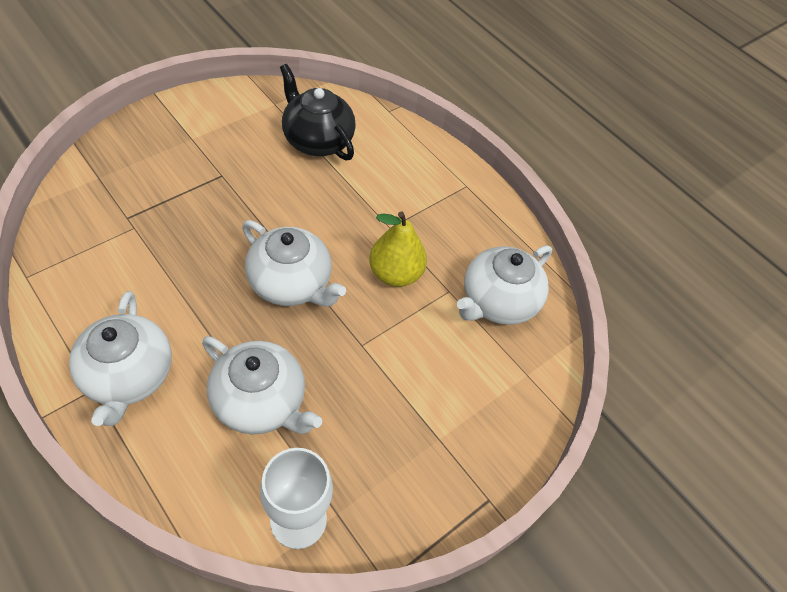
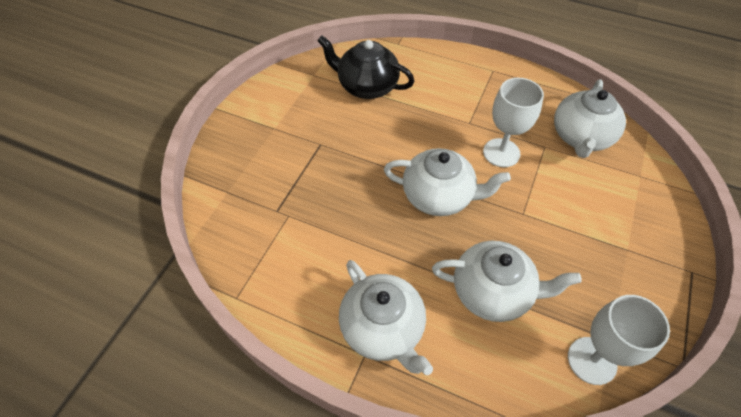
camera: 20 degrees left, 0 degrees up
(395, 274) = (501, 153): yellow pear -> white goblet

